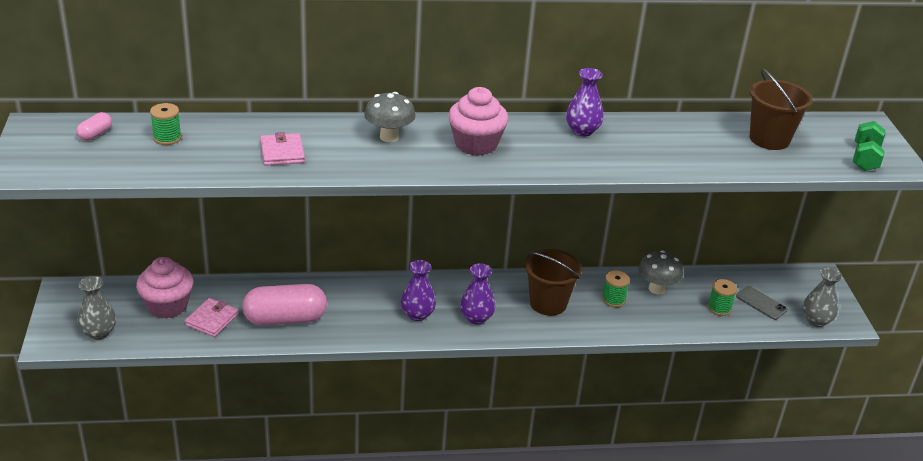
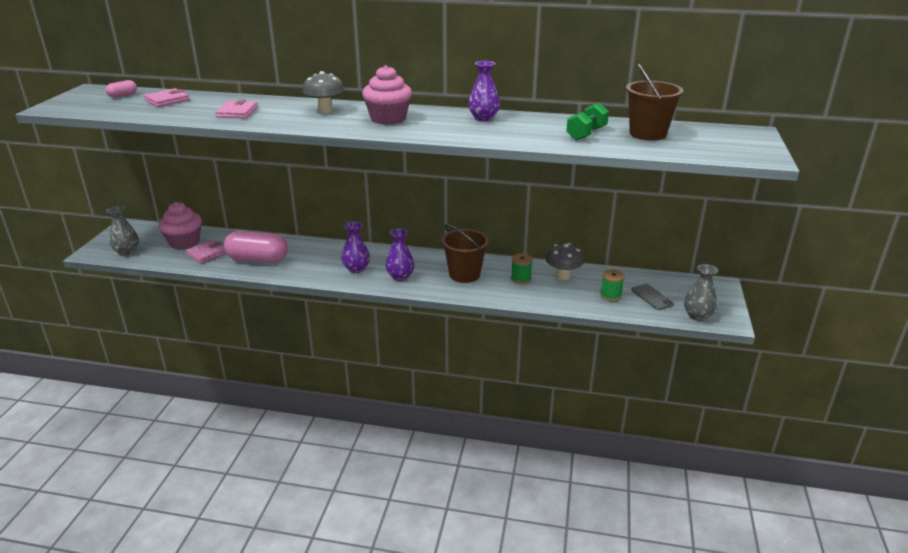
camera: 20 degrees right, 5 degrees down
(167, 138) = (167, 100): green spool -> pink wallet
(865, 158) = (733, 151): green dumbbell -> green dumbbell (586, 134)

